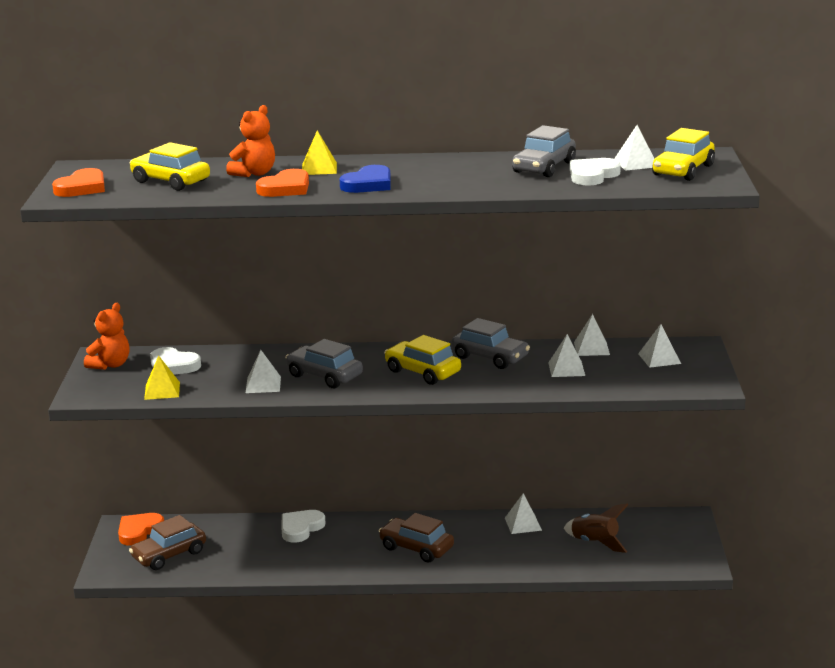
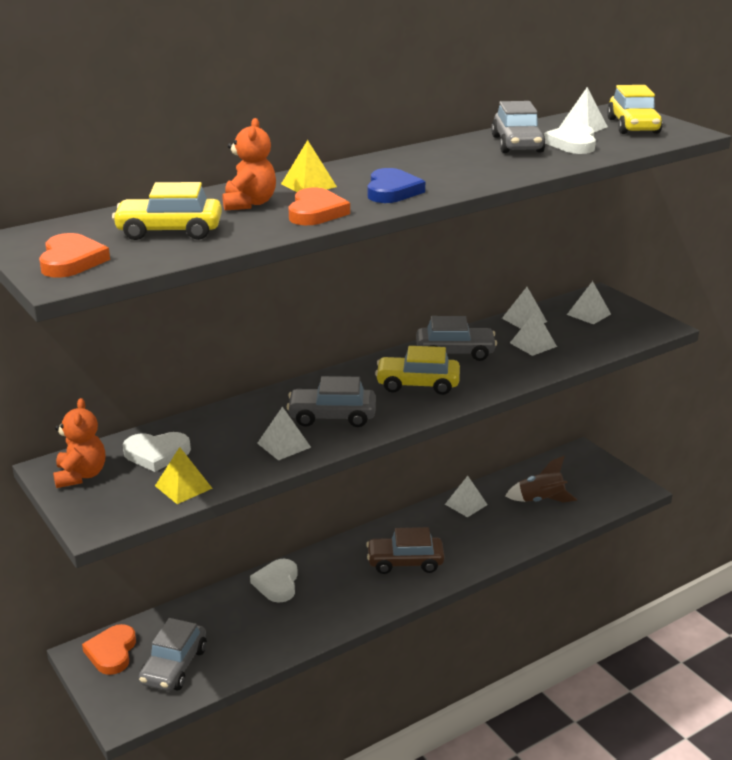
camera: 35 degrees left, 5 degrees up
(169, 555) = (174, 666): brown car -> grey car

